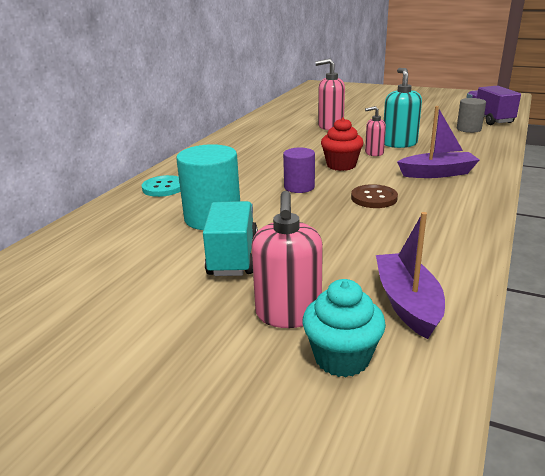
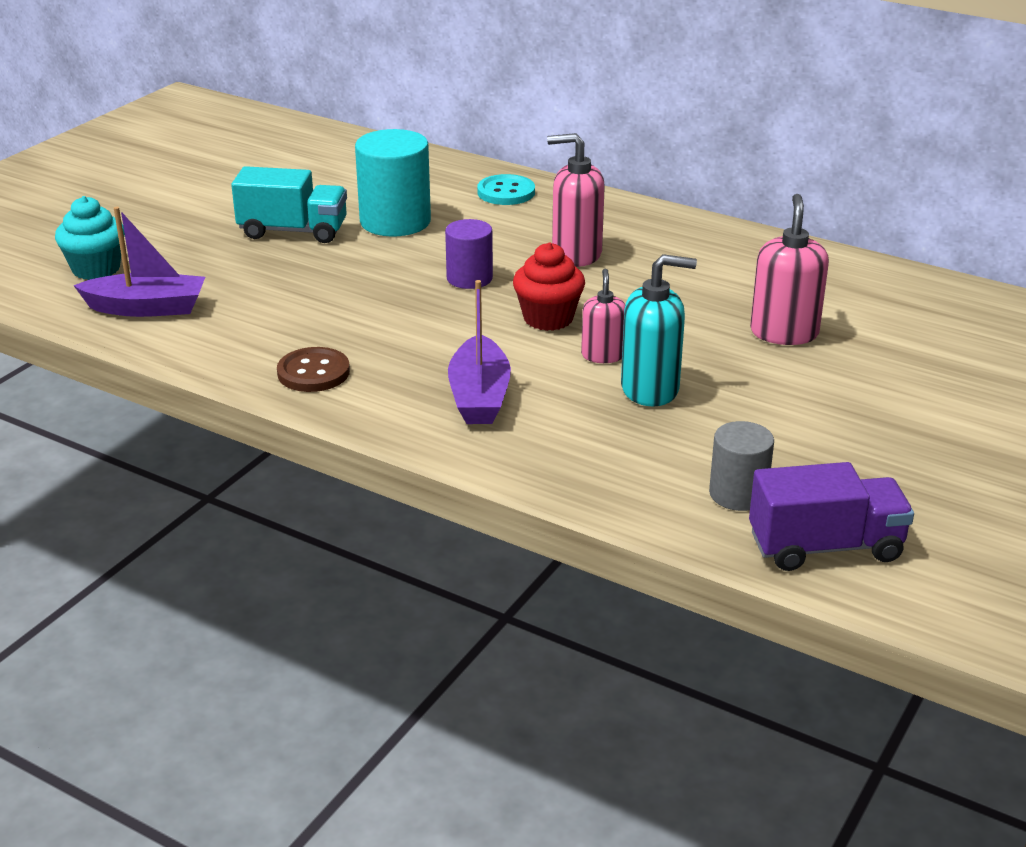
camera: 95 degrees right, 5 degrees up
(288, 314) = (171, 252): pink soap dispenser -> pink soap dispenser (576, 254)
(374, 198) = (404, 327): brown button -> brown button (313, 372)

